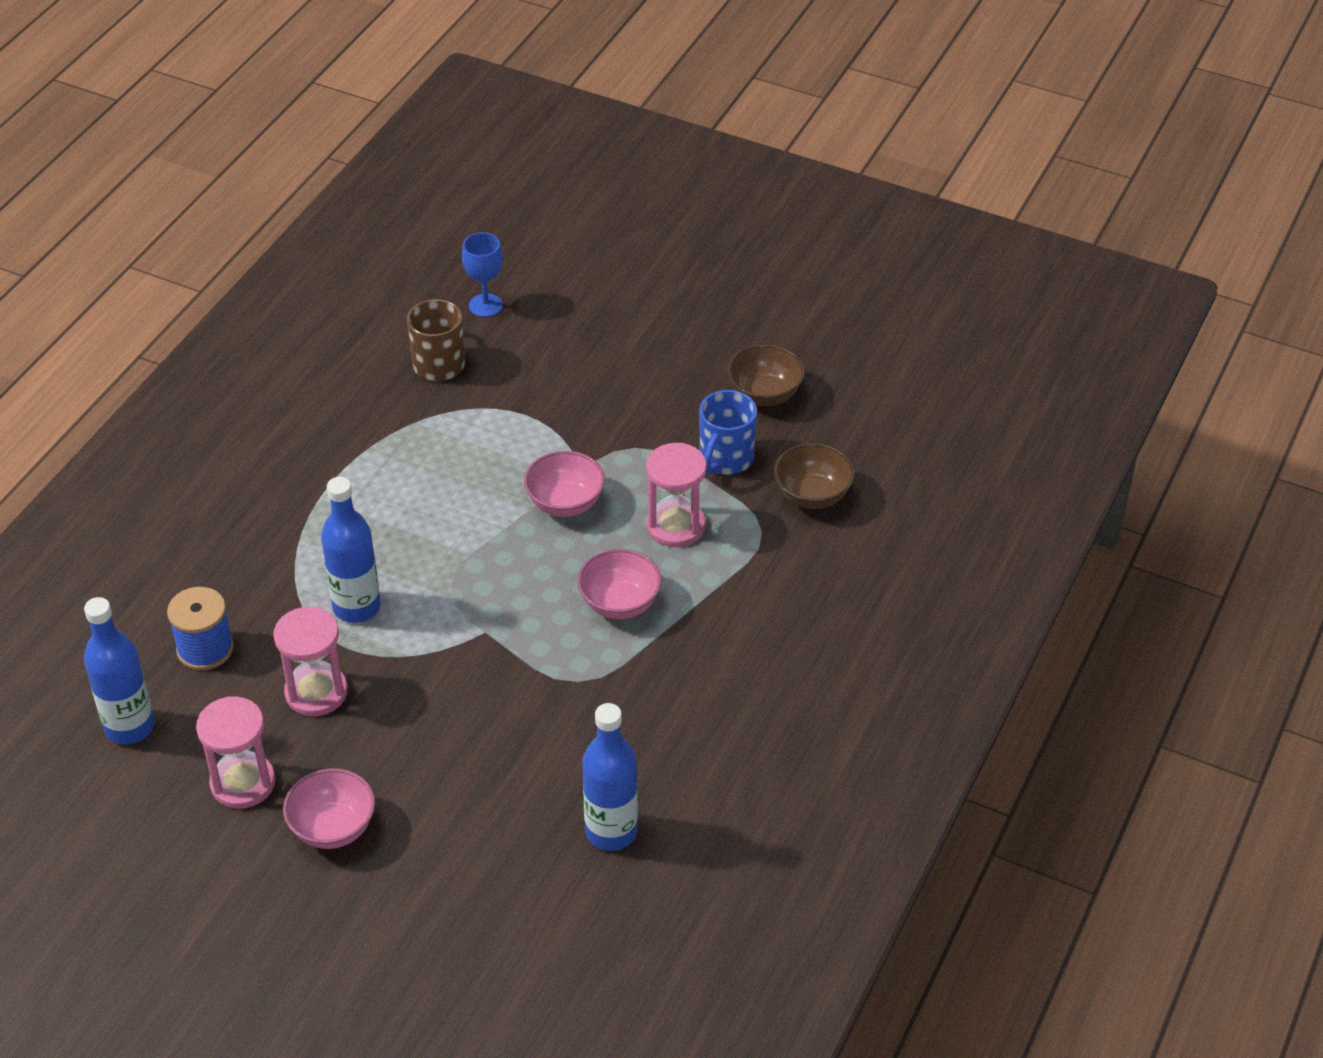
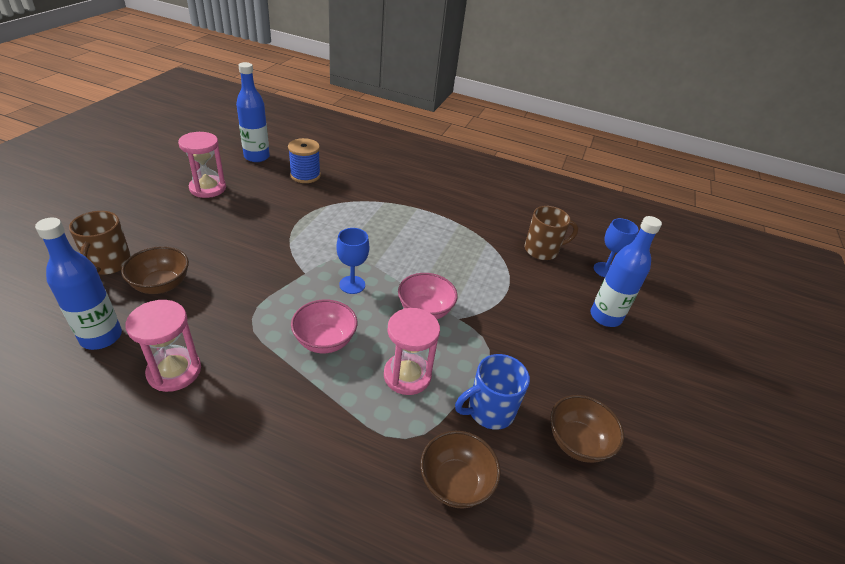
camera: 80 degrees right, 5 degrees down
(316, 692) = (267, 209): pink hourglass -> pink hourglass (174, 371)
(333, 828) = (162, 217): pink bowl -> none
(356, 607) = (331, 222): blue bottle -> blue bottle (605, 317)
(458, 866) = (109, 264): none -> brown mug
(508, 791) = (161, 285): none -> brown bowl
(512, 578) = (352, 285): none -> blue goblet
(725, 459) = (489, 410): blue mug -> blue mug turned 45 degrees counterclockwise

